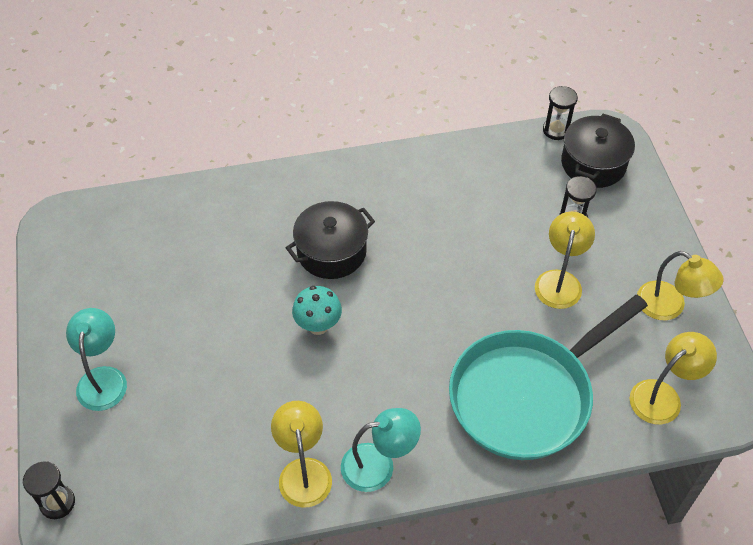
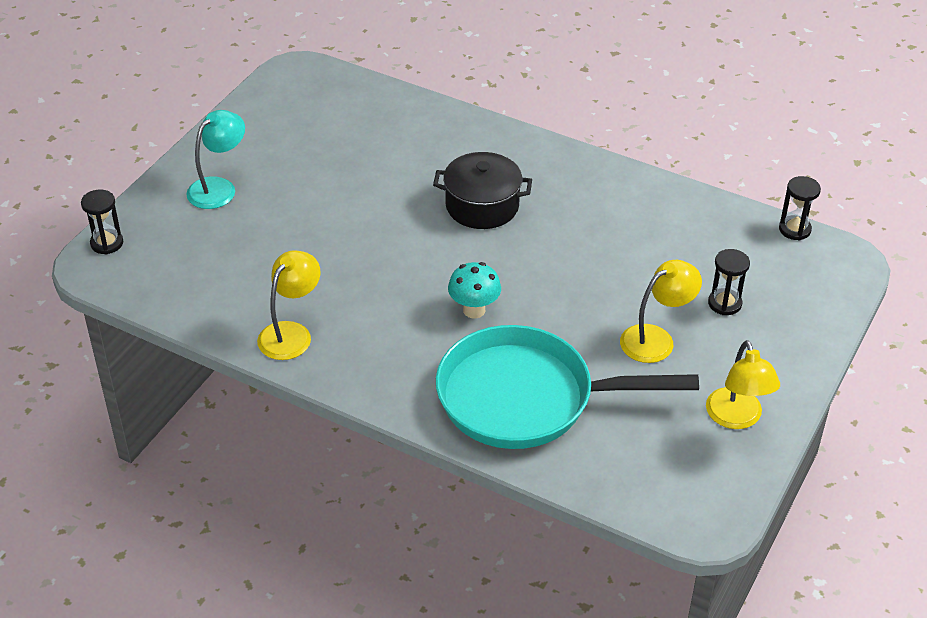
camera: 40 degrees right, 10 degrees down
(318, 325) = (412, 248): turquoise mushroom -> turquoise mushroom (474, 310)
(379, 465) = (350, 366): turquoise lamp -> none
(593, 164) = (799, 274): black pot -> none
(663, 396) = (647, 475): yellow lamp -> none

